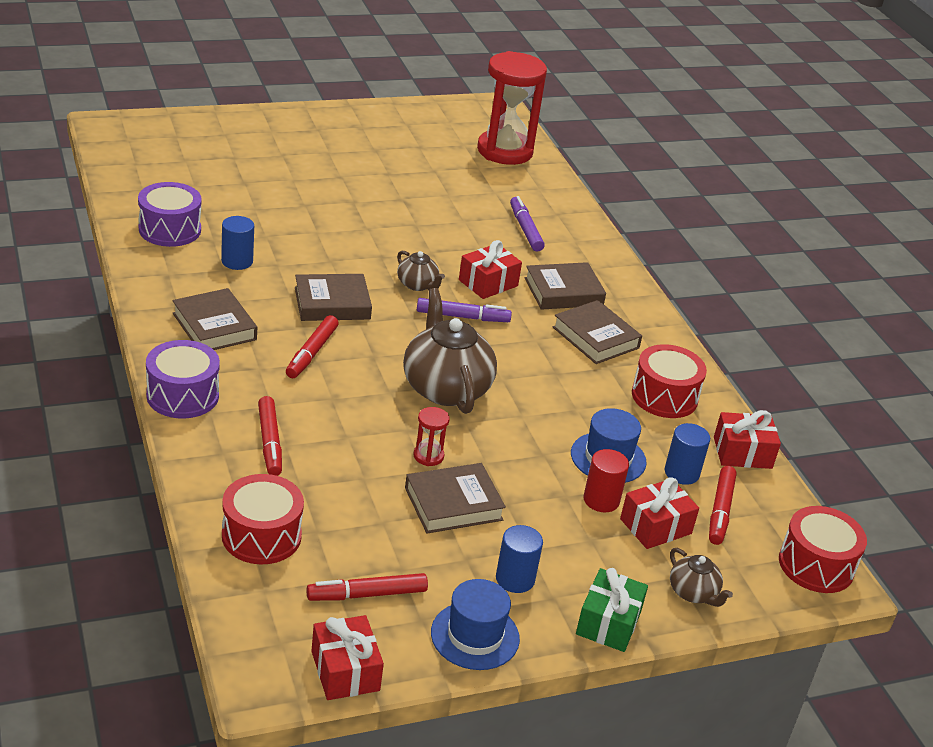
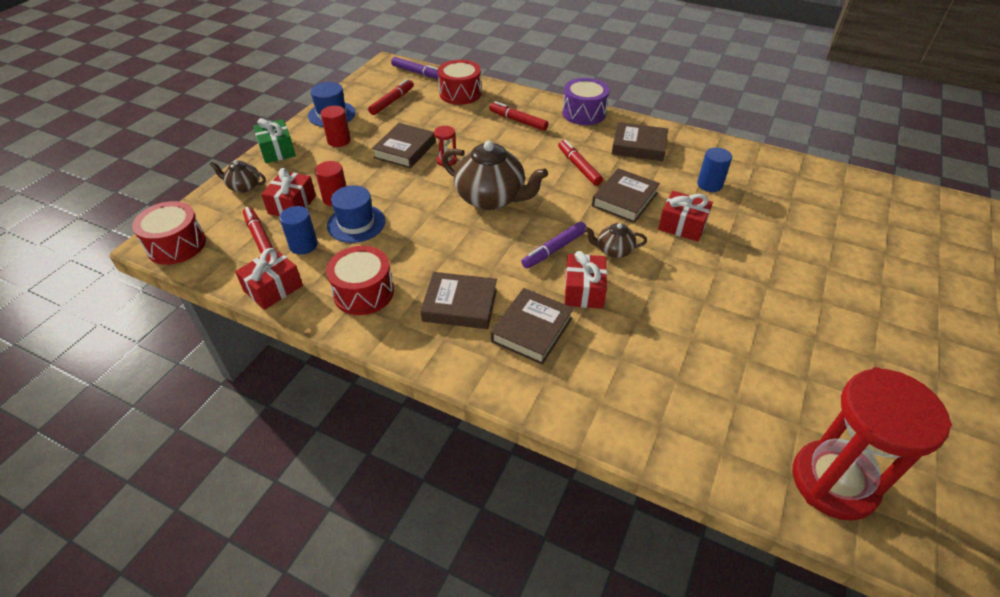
camera: 140 degrees right, 10 degrees up
(170, 229) = (772, 175): purple drum -> none
(345, 671) = (366, 80): red gift -> red gift (682, 226)
(515, 579) = (339, 140): blue cylinder -> red cylinder
(525, 229) = (647, 374): purple marker -> purple marker (417, 73)

